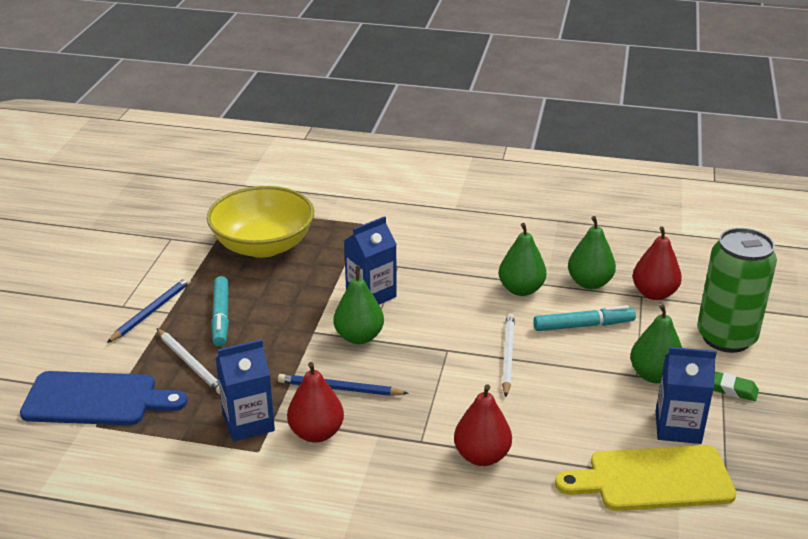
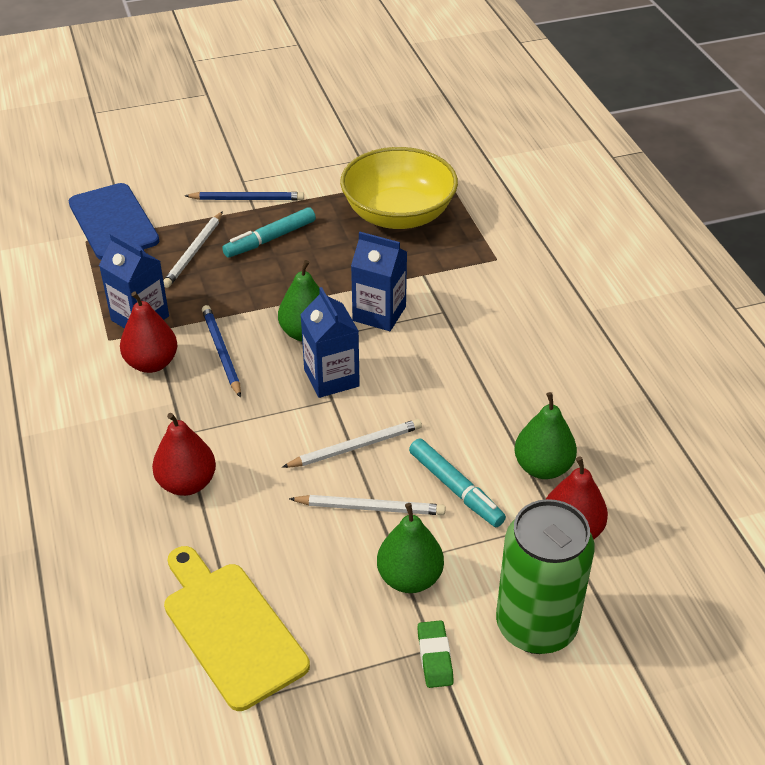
camera: 60 degrees right, 10 degrees up
(521, 289) = (481, 416): green pear -> none
(575, 370) = (370, 507): none -> white pencil
(678, 427) = (331, 626): blue carton -> blue carton (331, 378)

